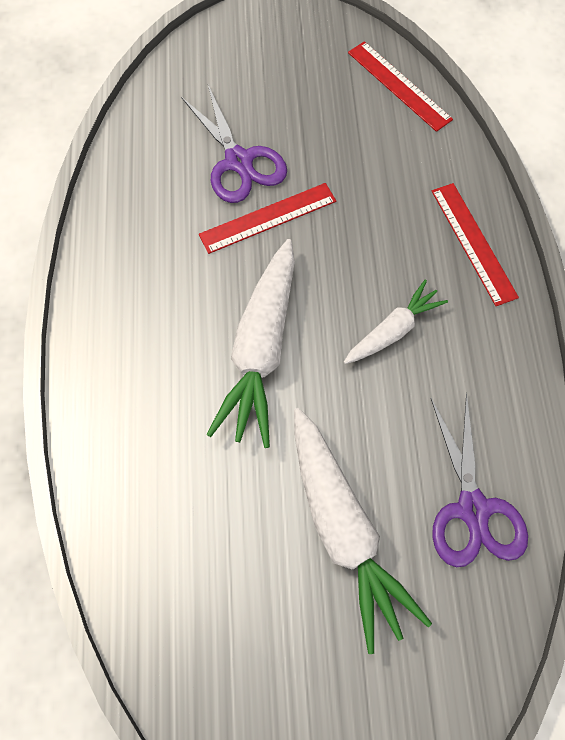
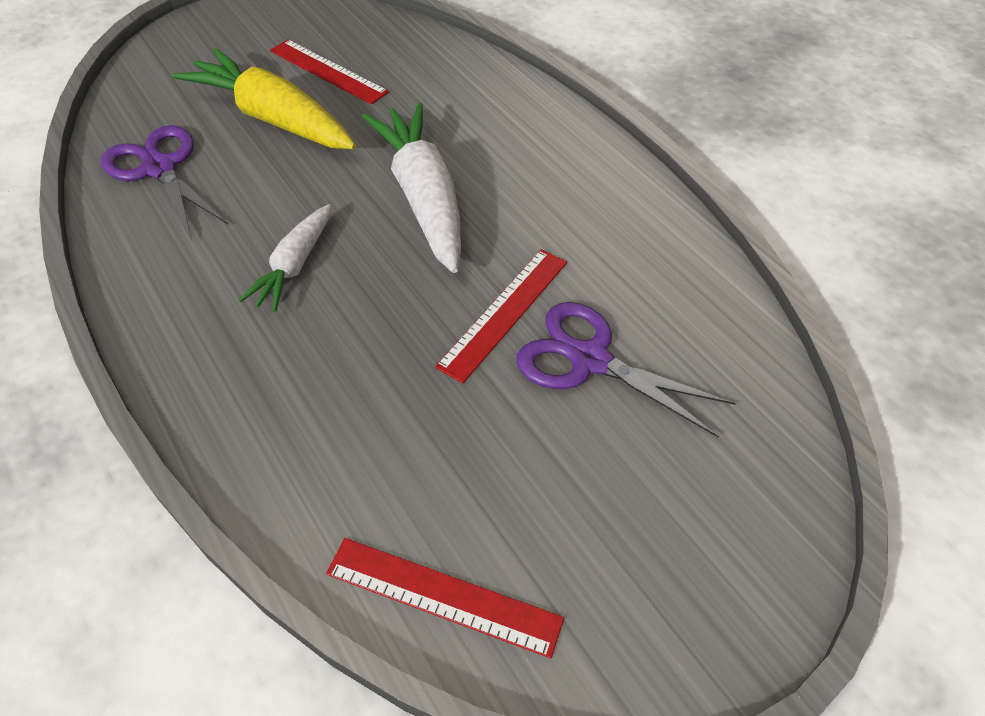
camera: 150 degrees right, 15 degrees down
(343, 529) = (273, 118): white carrot -> yellow carrot
(473, 243) = (231, 397): red ruler -> red ruler (328, 71)

